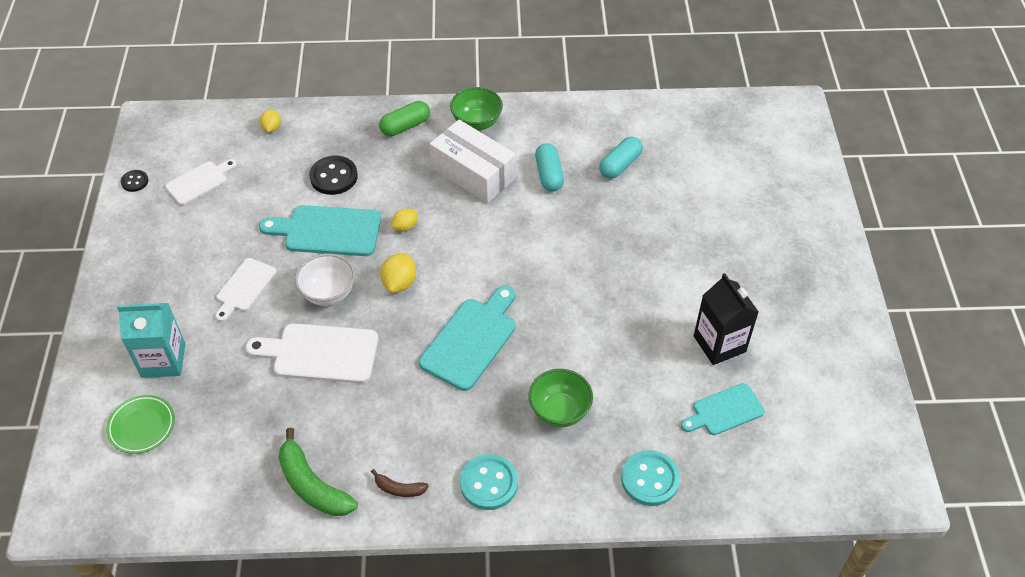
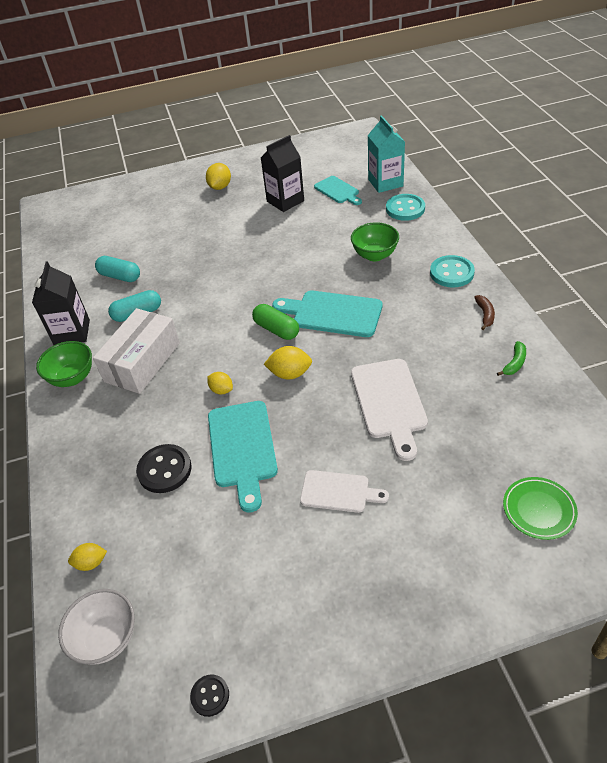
camera: 100 degrees left, 5 degrees down
(163, 360) = (458, 526): turquoise carton -> turquoise carton (385, 183)
(199, 182) = (196, 608): white cutting board -> none
(312, 485) = (514, 363): green banana -> green banana, size x0.52
(328, 293) = (320, 420): white bowl -> white bowl (107, 638)
(405, 126) = (80, 432): green capsule -> green capsule (276, 329)
(542, 124) = (72, 332): none -> black carton
(780, 279) = (220, 187): none -> yellow lemon

